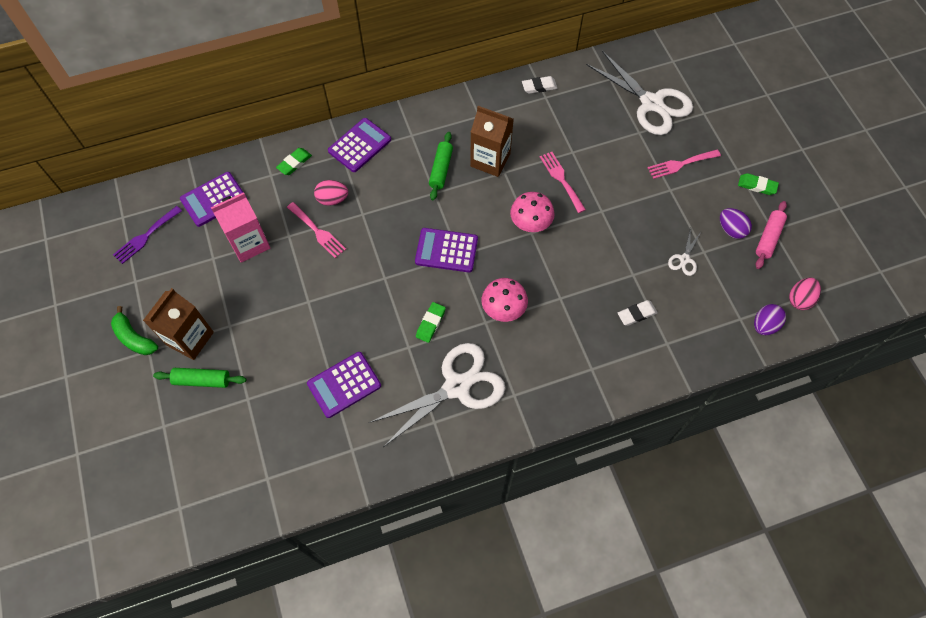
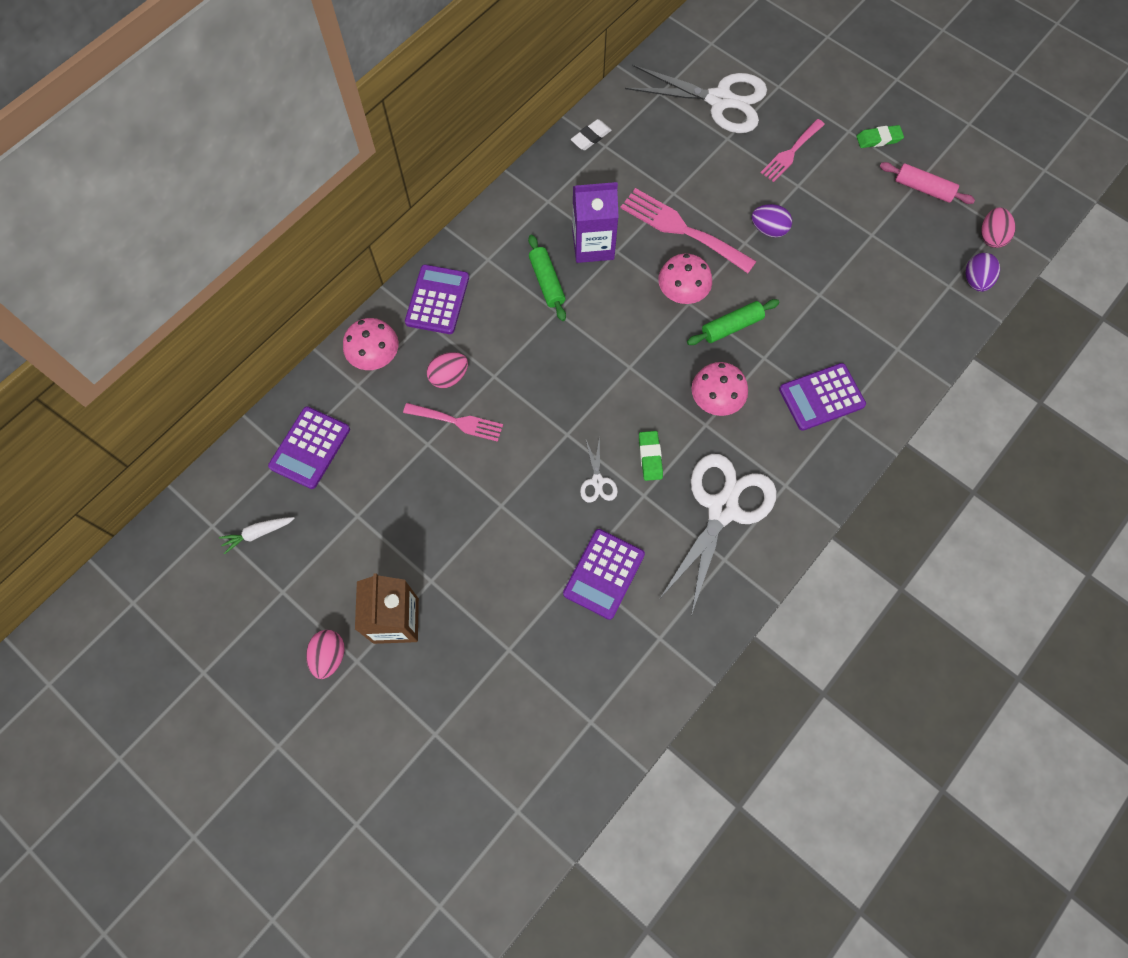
camera: 30 degrees left, 5 degrees up
(134, 338) = (329, 656): green banana -> pink egg
(145, 236) = (258, 533): purple fork -> white carrot
(202, 380) = (443, 658): green rolling pin -> green rolling pin (731, 327)
(249, 243) = (388, 476): pink carton -> none
(294, 163) = (376, 357): green eraser -> pink mushroom
(446, 250) = (613, 369): purple calculator -> purple calculator (821, 397)
(490, 160) = (593, 245): brown carton -> purple carton
(561, 179) = (681, 229): pink fork -> pink fork, size x1.58
(636, 314) = (849, 334): white eraser -> none
(684, 259) = (858, 252): white scissors -> white scissors (597, 481)
(731, 230) = (883, 198): purple egg -> purple egg (768, 229)
(768, 238) = (923, 189): pink rolling pin -> pink rolling pin turned 60 degrees counterclockwise

